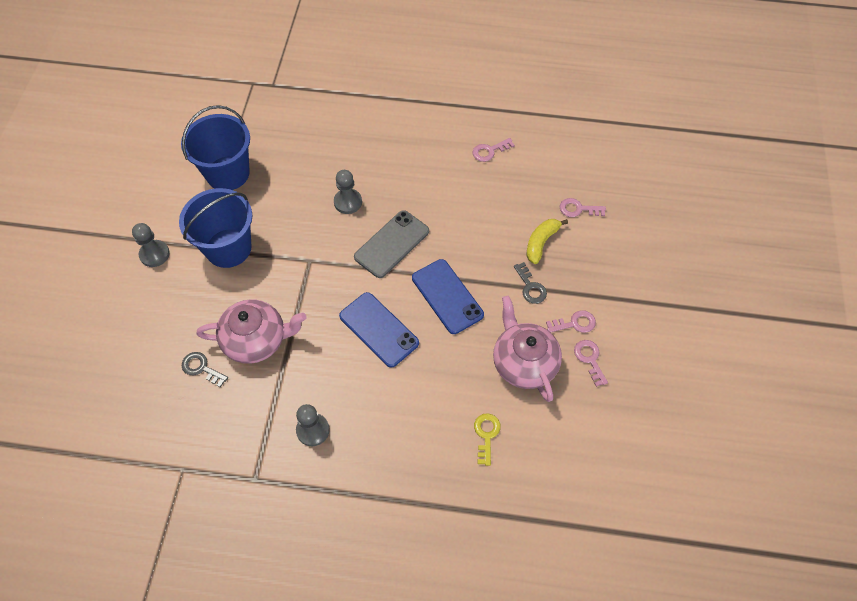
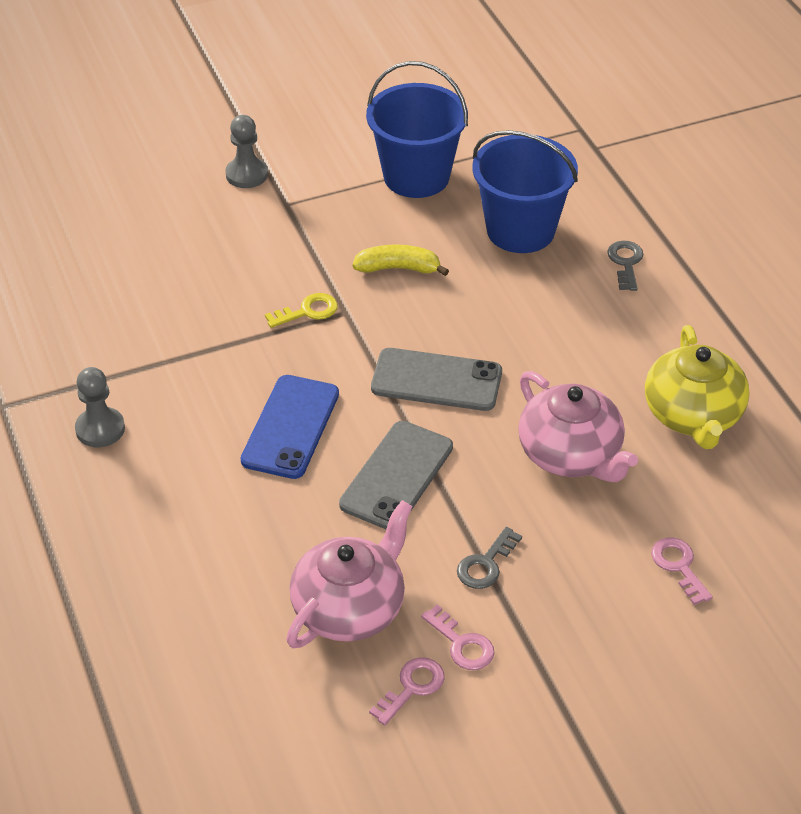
camera: 60 degrees right, 15 degrees down
(201, 368) = (120, 289): grey key -> grey key (625, 263)
(228, 248) = (305, 231): blue bucket -> blue bucket (520, 230)
(256, 340) = (192, 318): pink teapot -> pink teapot (571, 455)
(348, 202) = (468, 306): grey pawn -> none
(447, 296) = (397, 476): blue phone -> grey phone
(486, 435) = (205, 612): yellow key -> yellow key (308, 311)
(489, 151) = (693, 416): pink key -> yellow teapot
(541, 243) = (576, 545): yellow banana -> yellow banana (398, 268)

